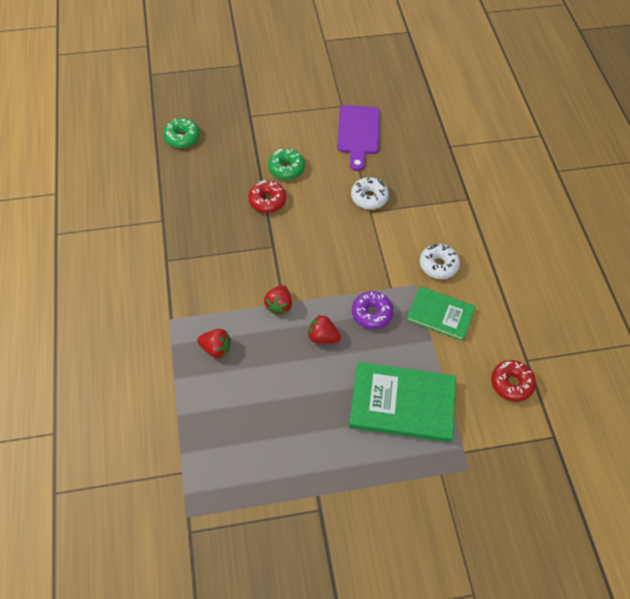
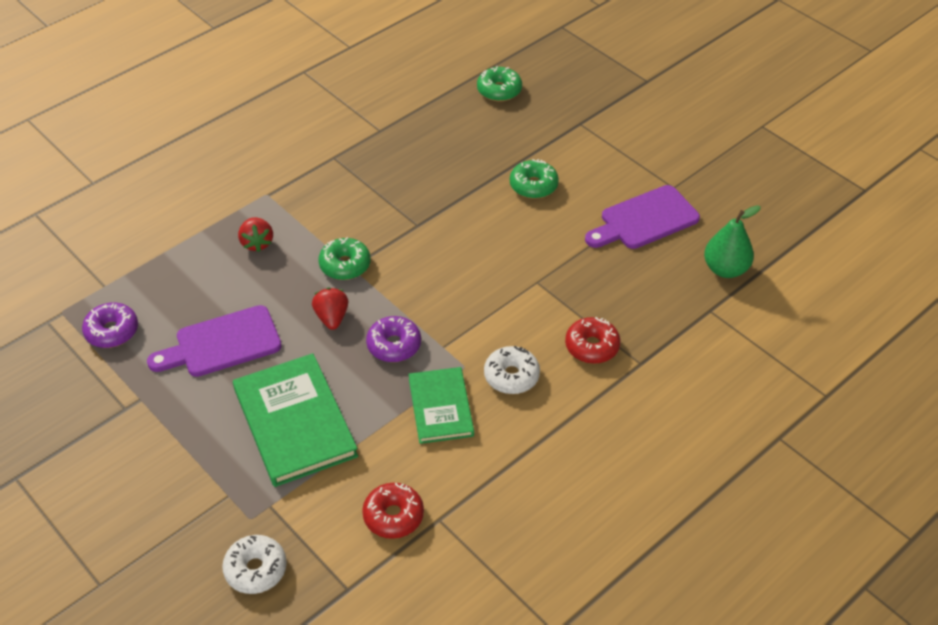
camera: 60 degrees right, 10 degrees down
(235, 487) = (112, 331): none -> purple donut
(267, 201) = (474, 192): red donut -> red donut (592, 346)
(279, 305) = (345, 265): red strawberry -> green donut
(300, 416) = (222, 343): none -> purple cutting board
(369, 197) = (556, 271): white donut -> white donut (256, 569)
(424, 121) = (725, 269): none -> green pear

